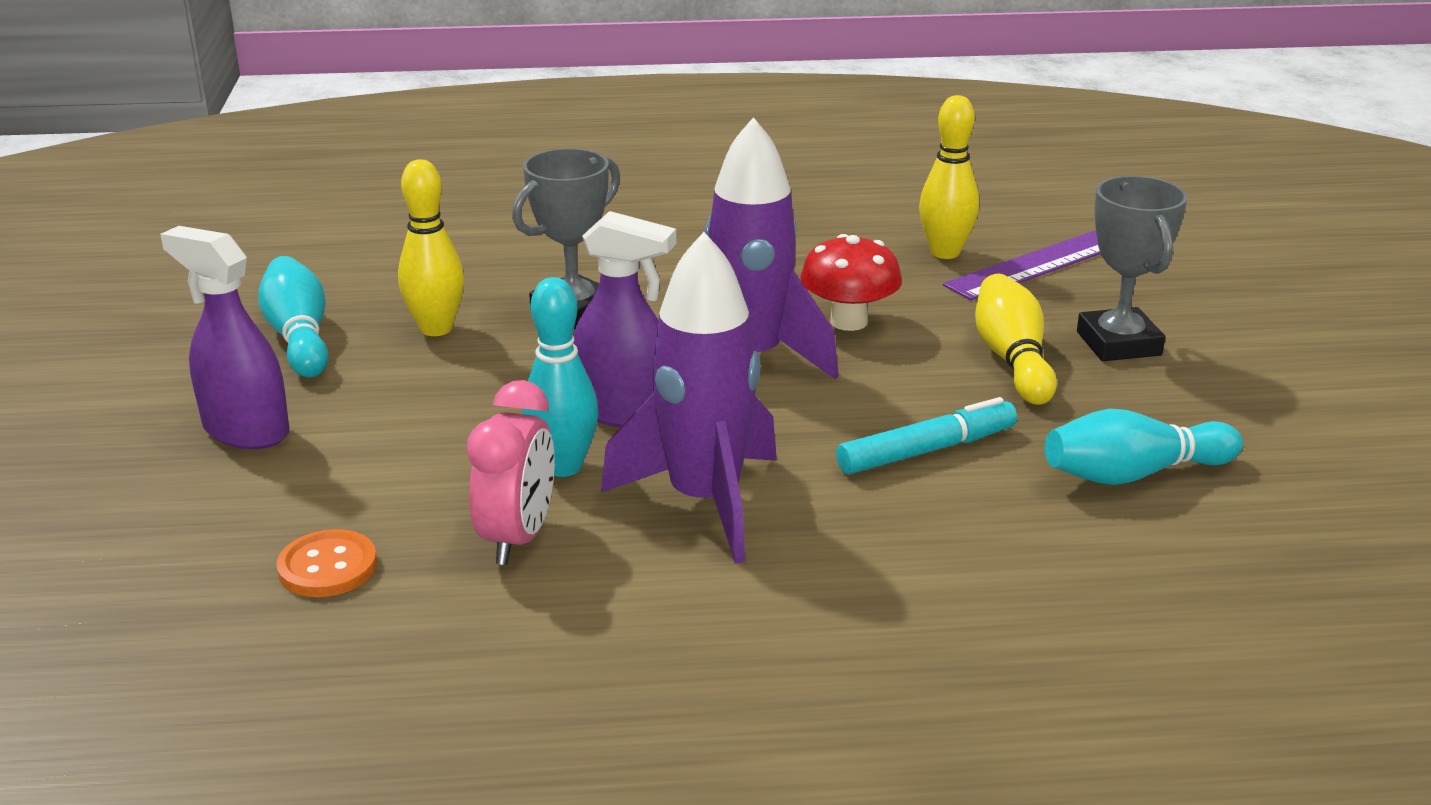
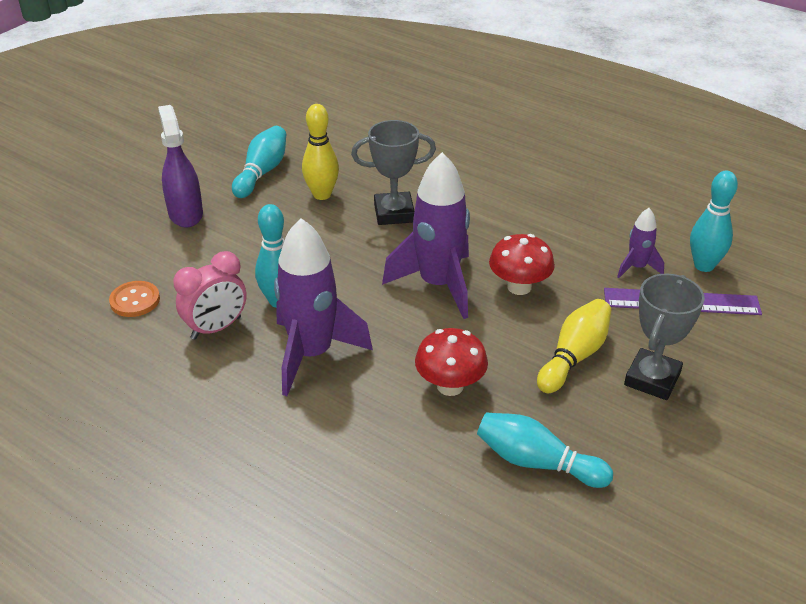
camera: 40 degrees right, 10 degrees up
(624, 412) = (341, 285): purple spray bottle -> none
(926, 450) = (450, 386): turquoise marker -> red mushroom
(945, 252) = (637, 267): yellow bowling pin -> purple rocket
(1007, 224) = (704, 265): none -> turquoise bowling pin

